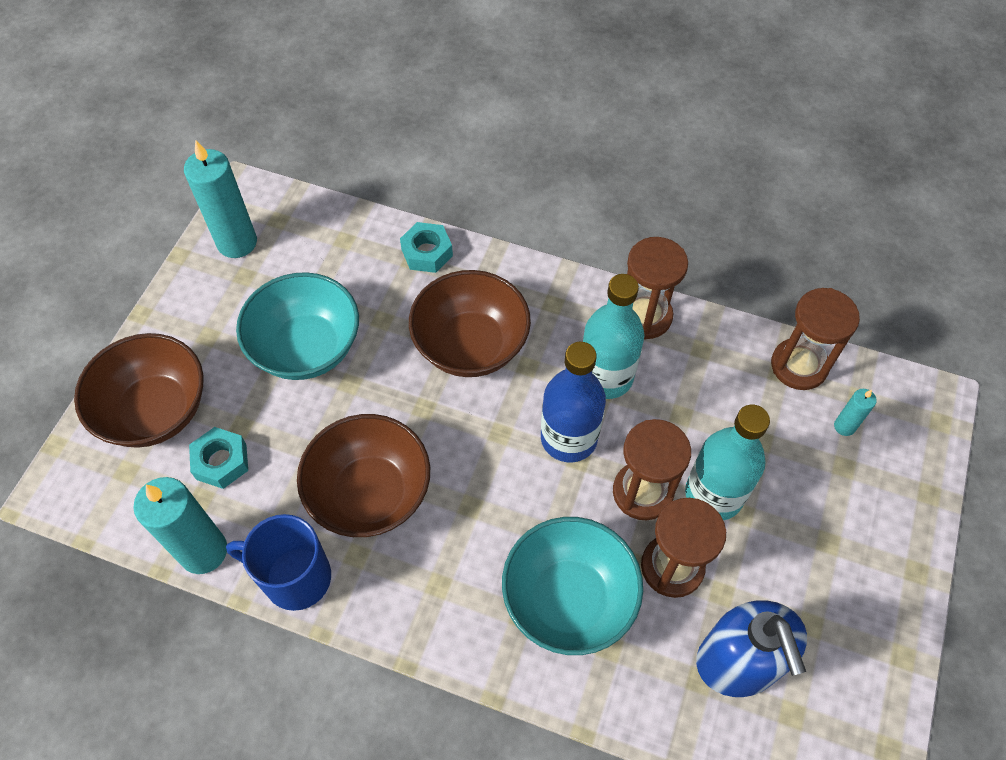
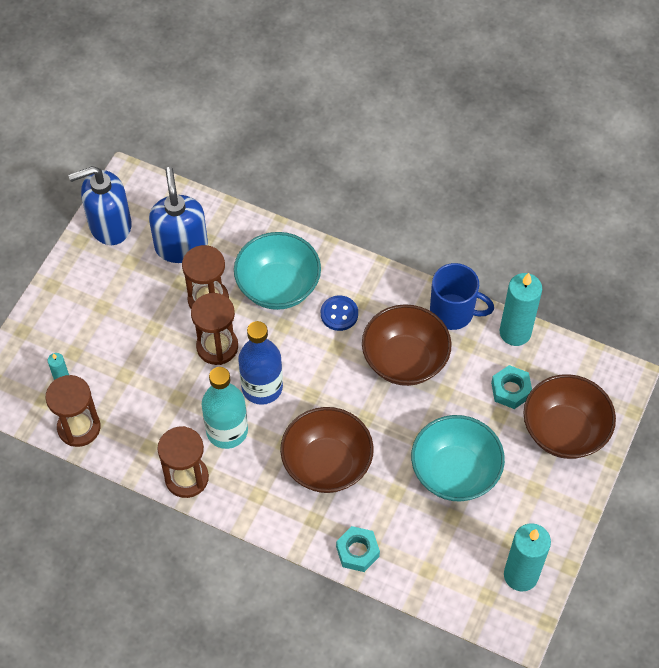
camera: 175 degrees left, 0 degrees up
(470, 560) = (339, 314): none -> blue button
(714, 494) = (169, 341): turquoise bottle -> none
(867, 693) = (109, 225): none -> blue soap dispenser

